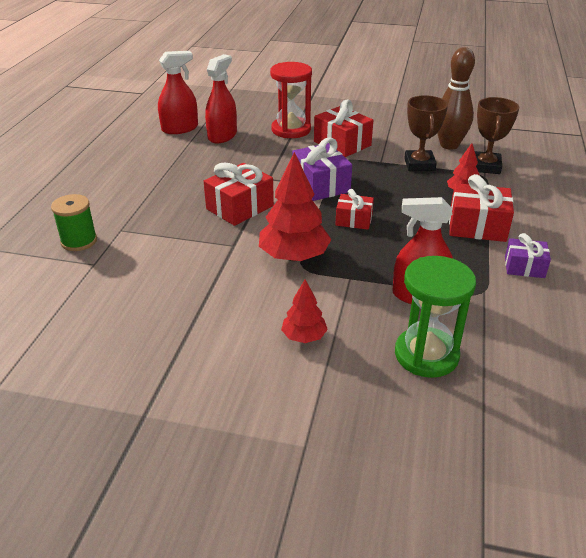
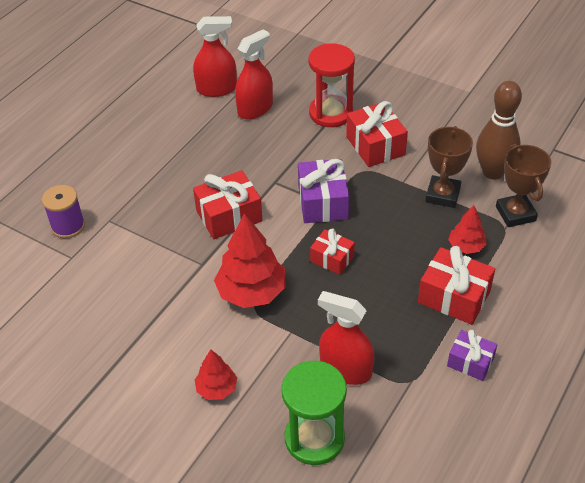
camera: 20 degrees right, 10 degrees up
(79, 241) = (68, 226): green spool -> purple spool
(486, 166) = (515, 214): brown trophy -> brown trophy turned 45 degrees counterclockwise

